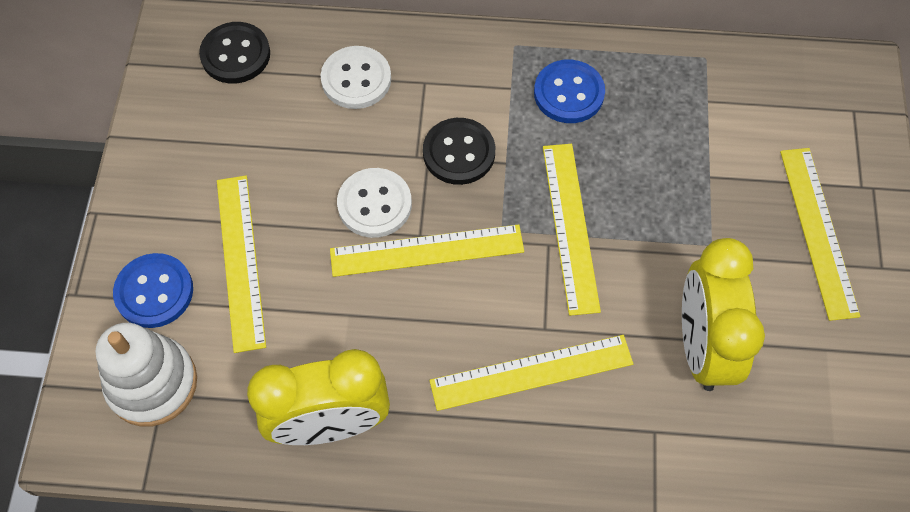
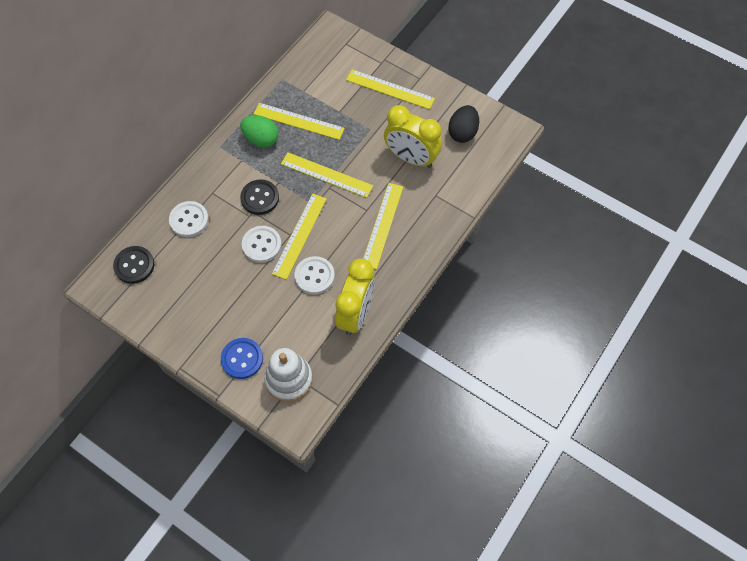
camera: 60 degrees left, 0 degrees up
(240, 261) = (251, 314): yellow ruler -> yellow ruler (298, 121)
(364, 316) = (314, 276): none -> white button
(568, 93) = (261, 139): blue button -> green egg
(824, 408) = (462, 132): none -> black egg

